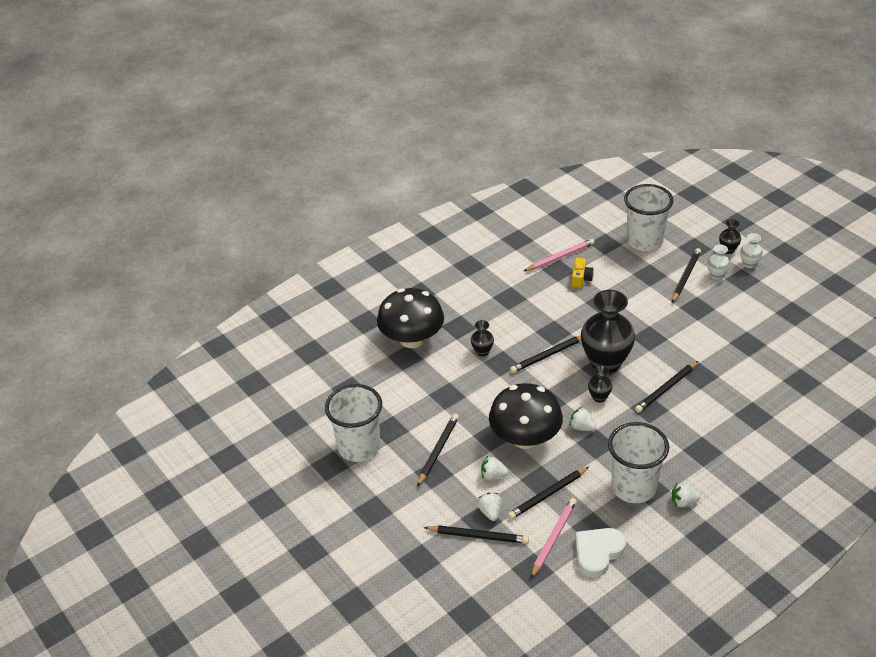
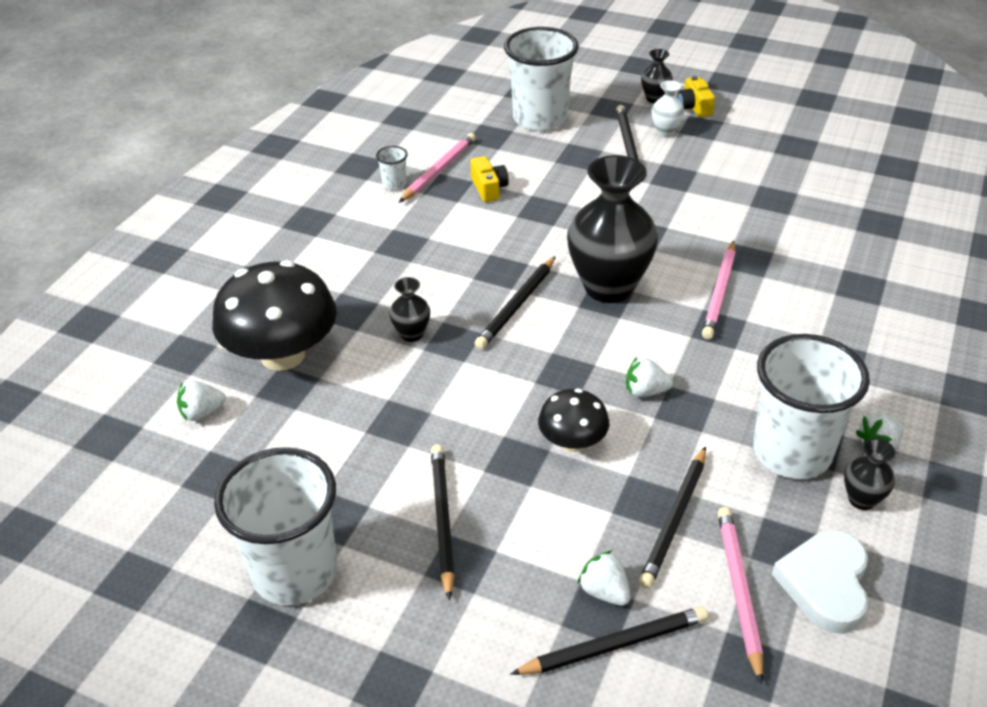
camera: 30 degrees left, 0 degrees up
(493, 476) = (565, 525): white strawberry -> white strawberry (202, 412)
(525, 438) = (572, 442): black mushroom -> black mushroom, size x0.54
(529, 258) = (394, 184): none -> white cup
(599, 397) = (637, 338): black vase -> black vase (861, 499)
(666, 388) = (719, 292): black pencil -> pink pencil
(749, 264) = (694, 107): white vase -> yellow camera

